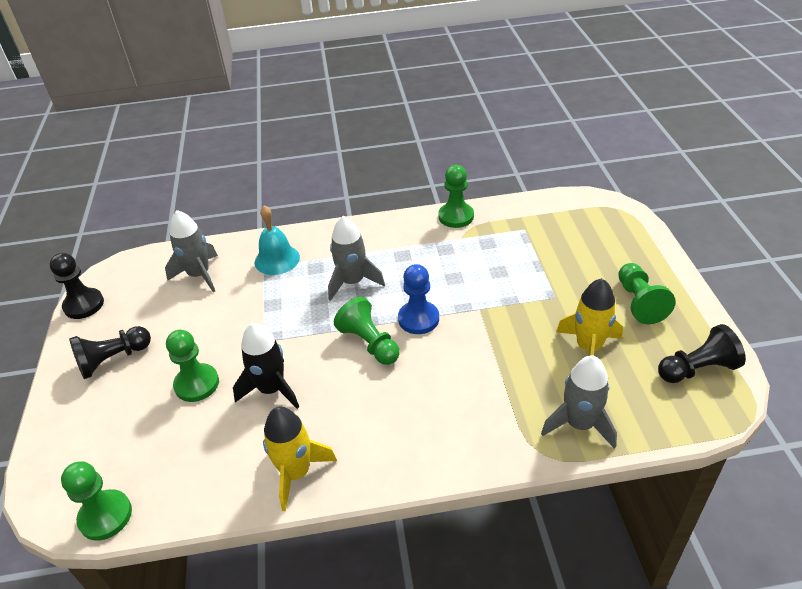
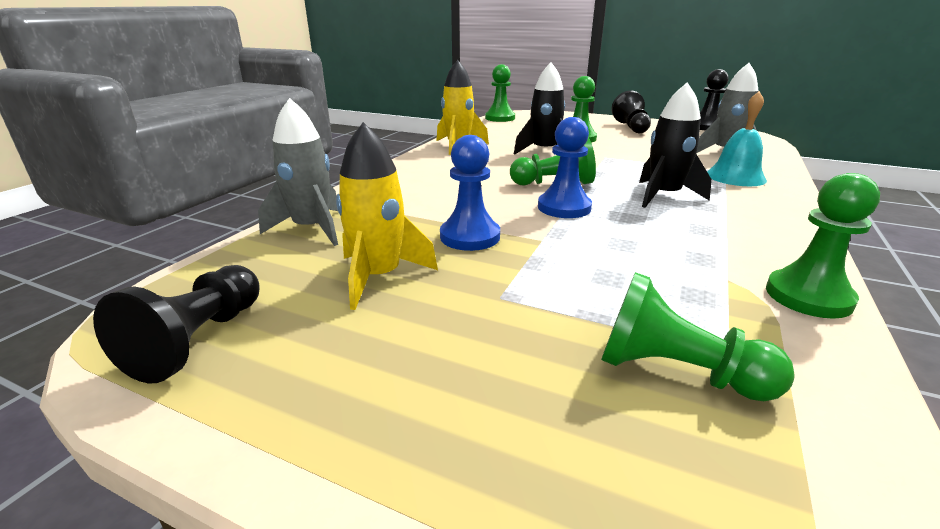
camera: 120 degrees right, 15 degrees down
(353, 282) = (663, 196): grey rocket -> black rocket
(507, 339) = (470, 237): none -> blue pawn
(639, 302) = (381, 372): green pawn -> green pawn (675, 372)

